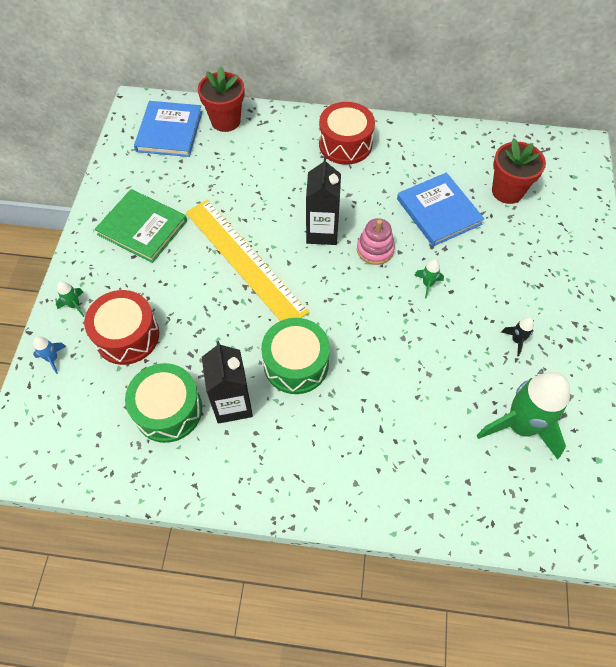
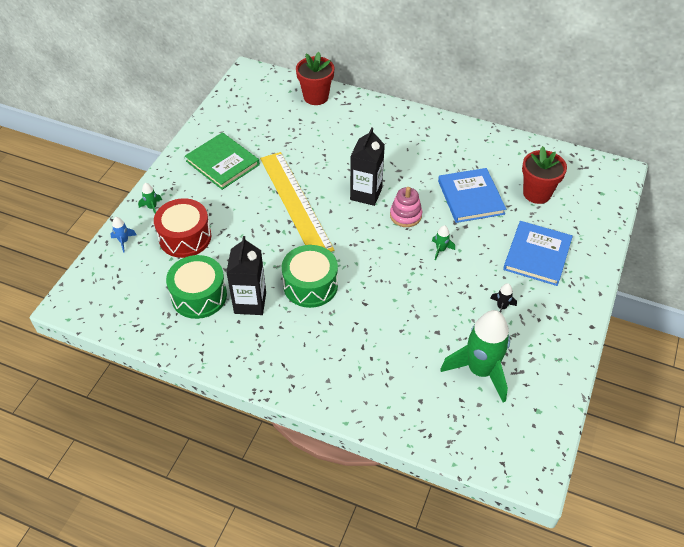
camera: 15 degrees right, 10 degrees down
(169, 131) = (267, 96): blue book -> blue book (537, 255)
(345, 144) = (409, 132): red drum -> none

